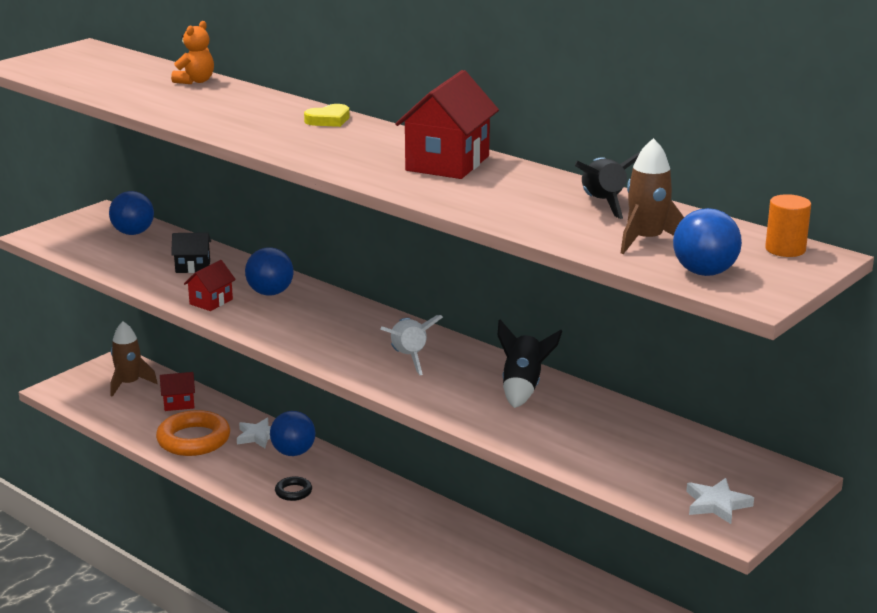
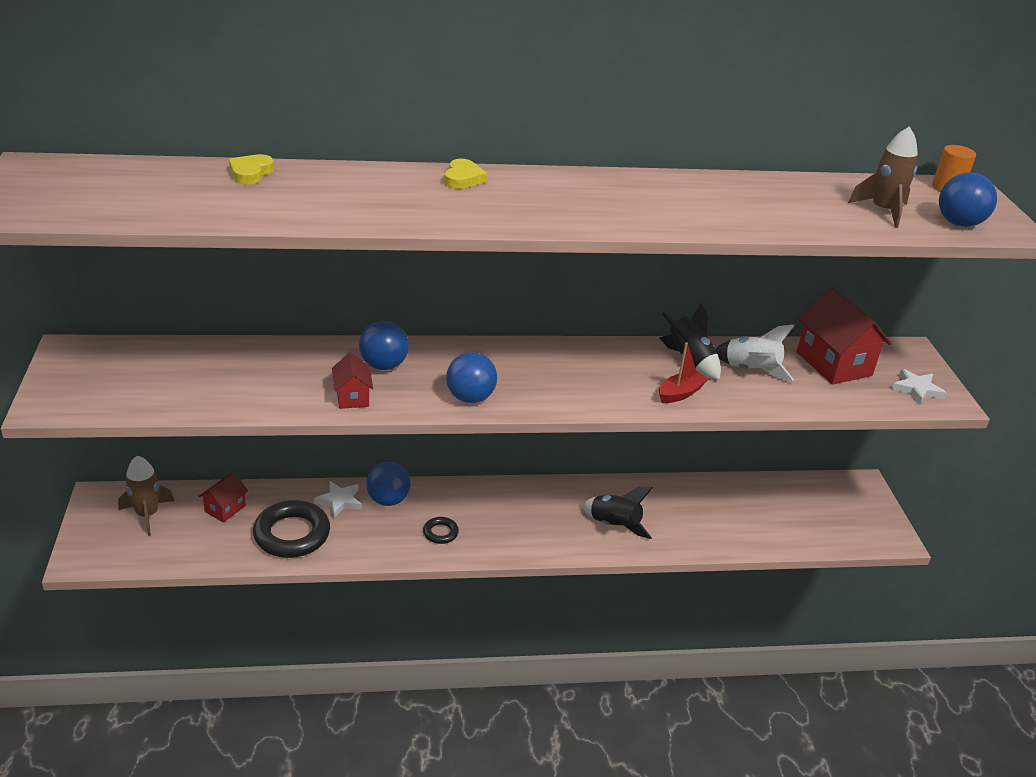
camera: 50 degrees left, 10 degrees up
(133, 233) = (146, 359): blue ball -> blue ball (470, 398)
(193, 267) = (271, 370): black house -> none
(193, 439) = (292, 534): orange ring -> black ring
(195, 81) = (251, 173): orange teddy bear -> yellow heart
(408, 358) = (584, 374): white rocket -> white rocket (751, 370)
(447, 163) = (638, 190): red house -> red house (833, 364)
(461, 403) = (680, 393): none -> red boat
(603, 204) = (798, 190): black rocket -> black rocket (614, 525)

